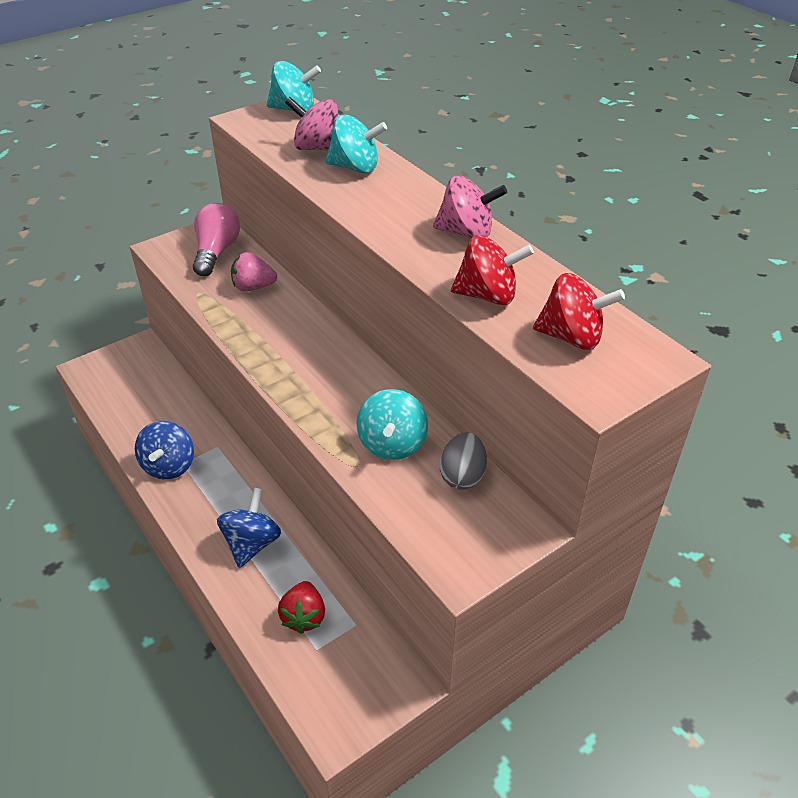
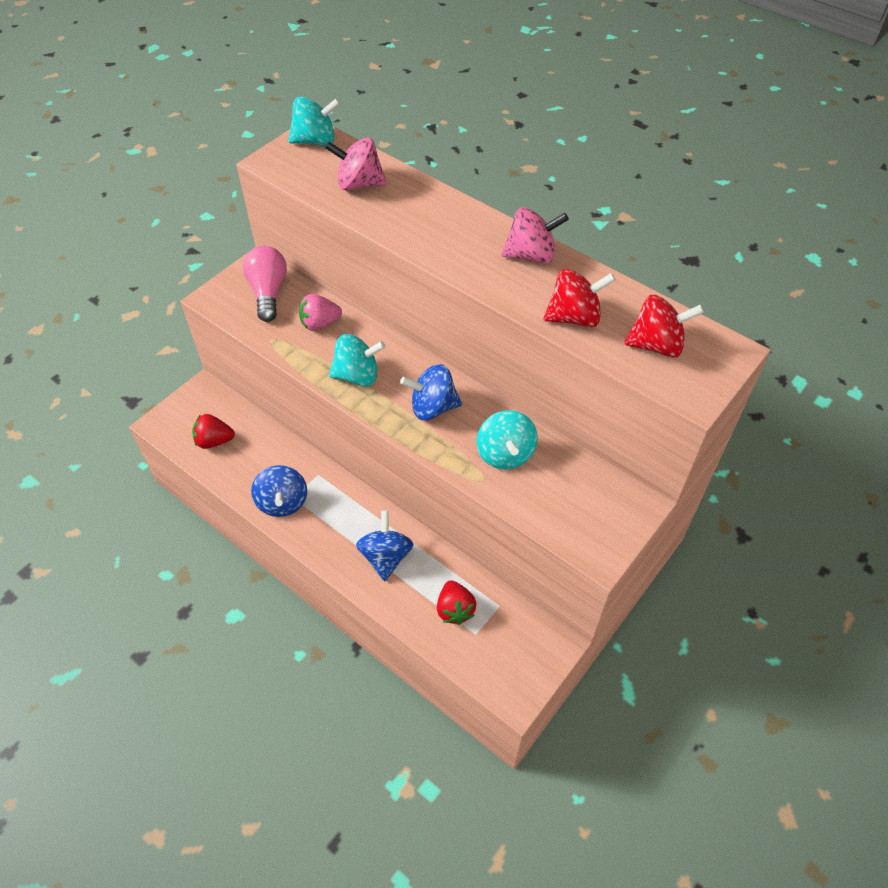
camera: 15 degrees left, 10 degrees up
(129, 394) = (214, 441): none -> red strawberry
(333, 383) = (432, 407): none -> blue spinning top
(355, 167) = (403, 201): turquoise spinning top -> turquoise spinning top (357, 375)
(462, 476) = (572, 470): grey egg -> none

